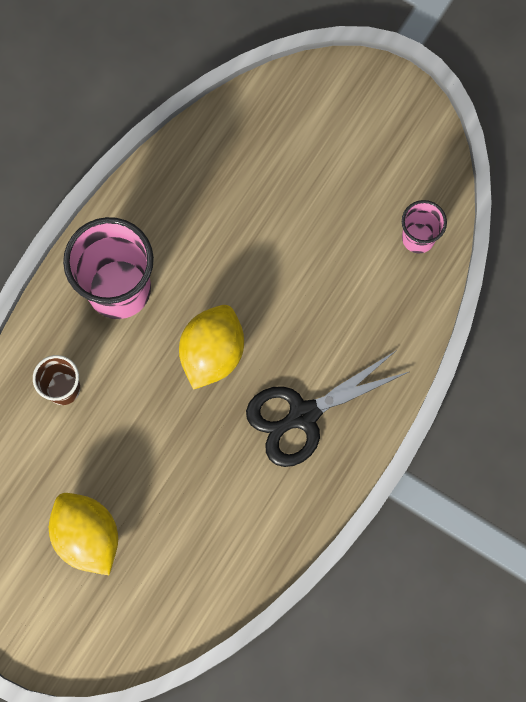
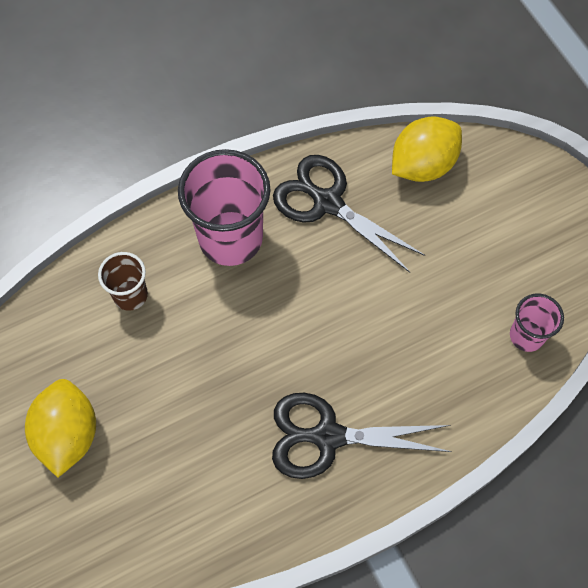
camera: 30 degrees right, 10 degrees down
(184, 209) = (328, 202): none -> black scissors
(212, 353) = (278, 335): yellow lemon -> yellow lemon (423, 165)

